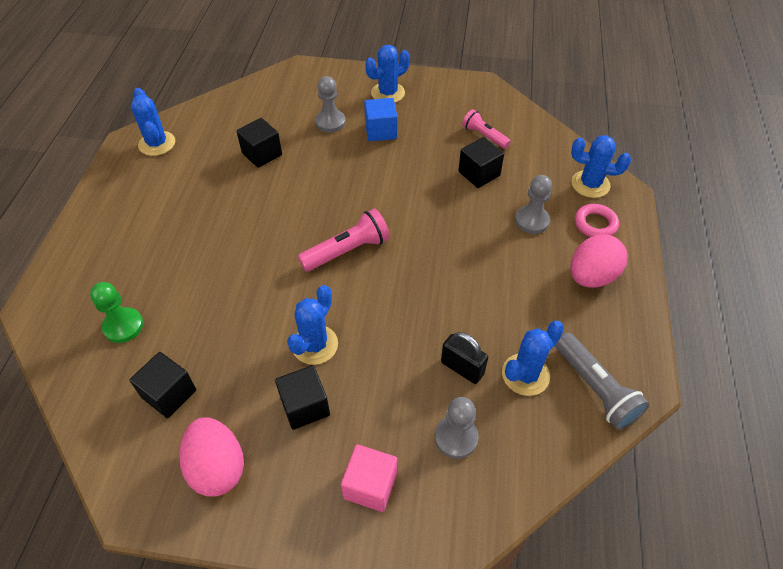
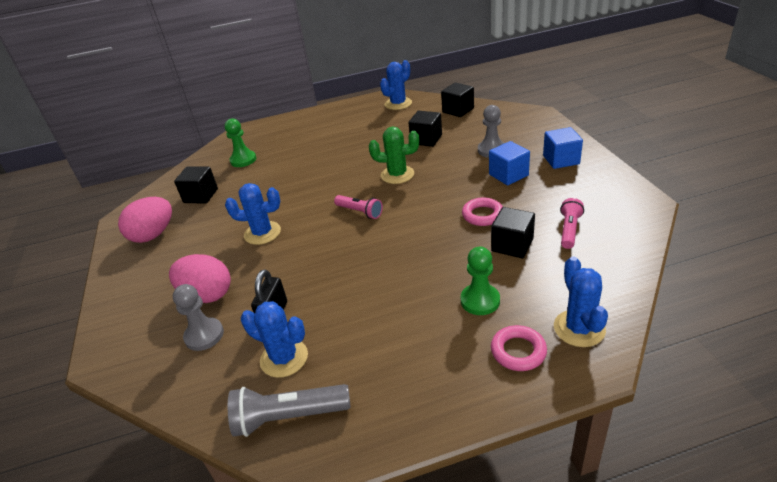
camera: 70 degrees right, 15 degrees down
(305, 406) = (209, 250): black cube -> black cube (458, 110)
(307, 199) = (397, 175): none -> green cactus
(347, 251) = (360, 212): pink flashlight -> pink flashlight, size x0.65
(370, 485) = (152, 305): pink cube -> none
(388, 93) = (561, 160): blue cactus -> blue cube
(425, 172) = (482, 215): none -> pink ring
(531, 221) = (480, 300): grey pawn -> green pawn
(591, 276) = (436, 371): pink egg -> pink egg (207, 295)
(595, 389) = (288, 417): grey flashlight -> grey flashlight turned 45 degrees clockwise

